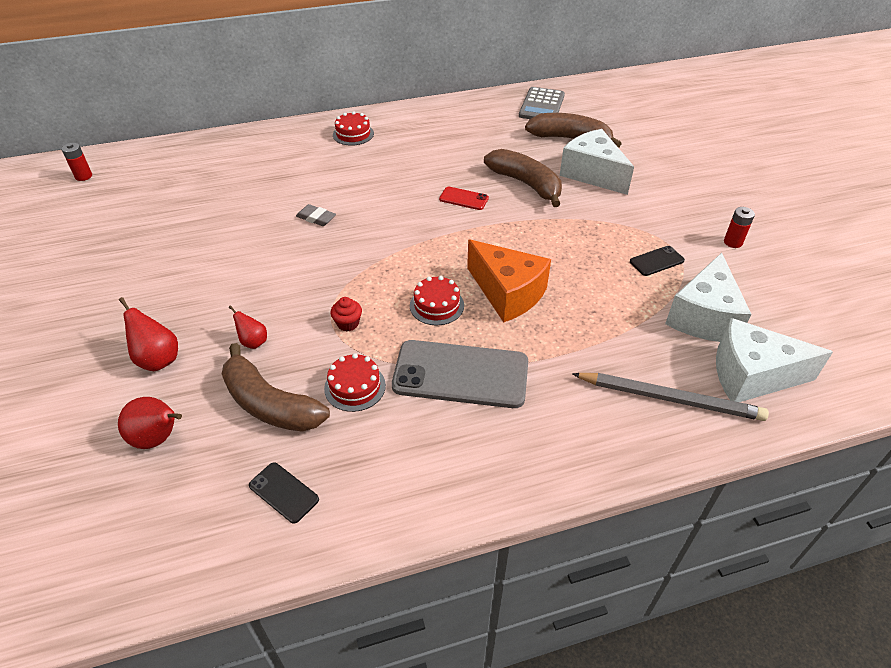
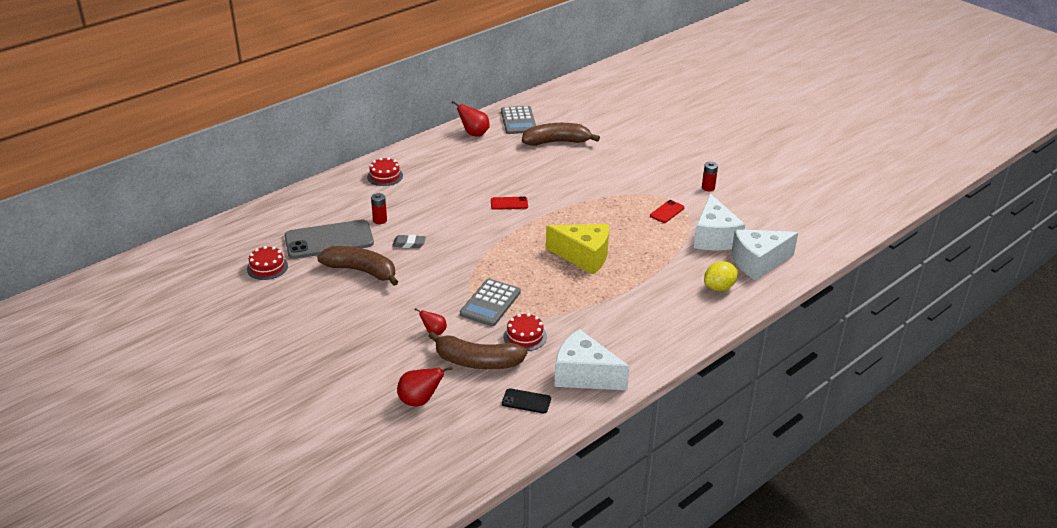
camera: 25 degrees left, 10 degrees down
(83, 176) = (182, 261): red battery -> red battery (380, 220)
(158, 359) = (375, 361): red pear -> red pear (474, 134)
(348, 323) = (490, 303): red cupcake -> grey calculator
(436, 305) = (542, 276): red cake -> red cake (267, 267)
(460, 374) = (587, 310): grey phone -> grey phone (329, 240)
(508, 293) = (584, 256): orange cheese -> yellow cheese
(526, 184) = (547, 182): brown banana -> brown banana (362, 271)
(592, 174) = (589, 164): white cheese -> white cheese (584, 375)
(656, 261) = (667, 212): black phone -> red phone
(670, 398) = (719, 287): grey pencil -> yellow lemon

